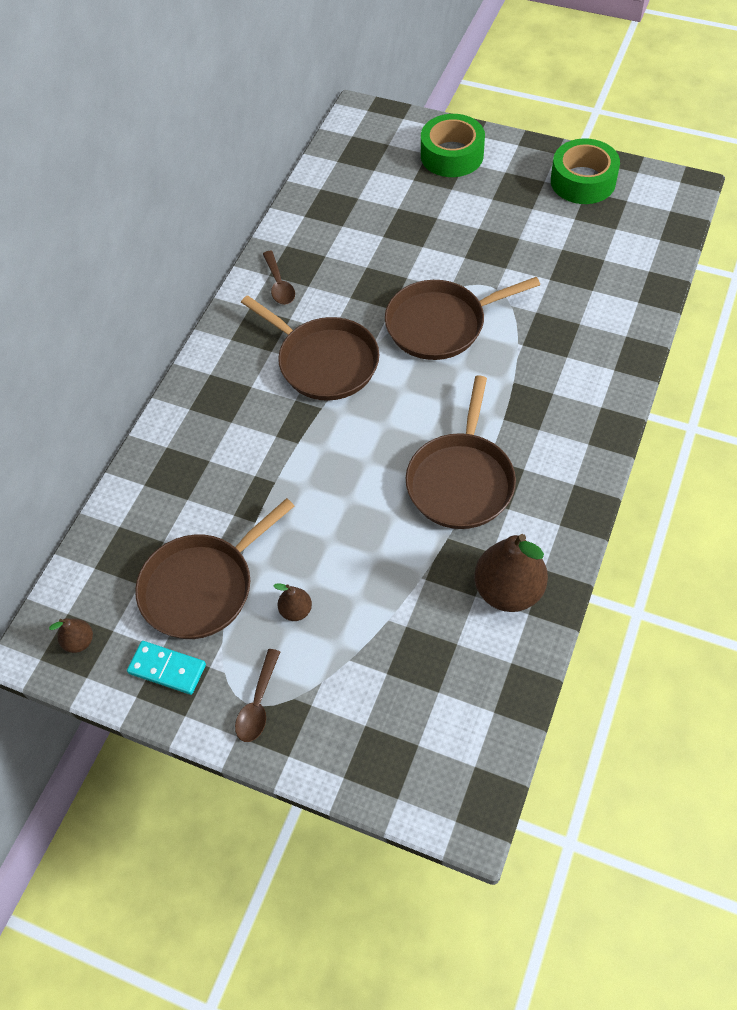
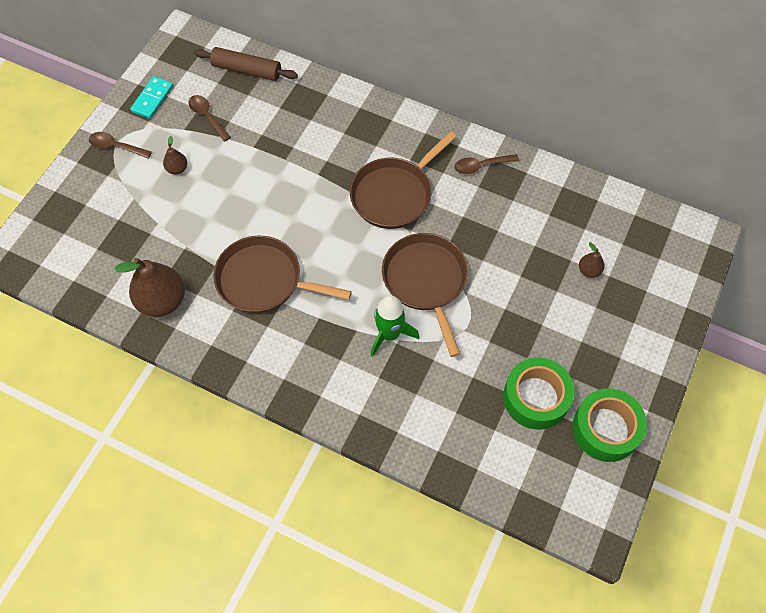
camera: 90 degrees right, 5 degrees up
(79, 642) = (183, 54): brown pear -> brown pear (589, 271)
(118, 549) = (247, 70): none -> brown rolling pin
(202, 587) = (207, 116): brown pan -> brown spoon
(452, 155) = (644, 312): green tape -> green tape (536, 398)
(513, 351) = (389, 334): none -> green rocket

